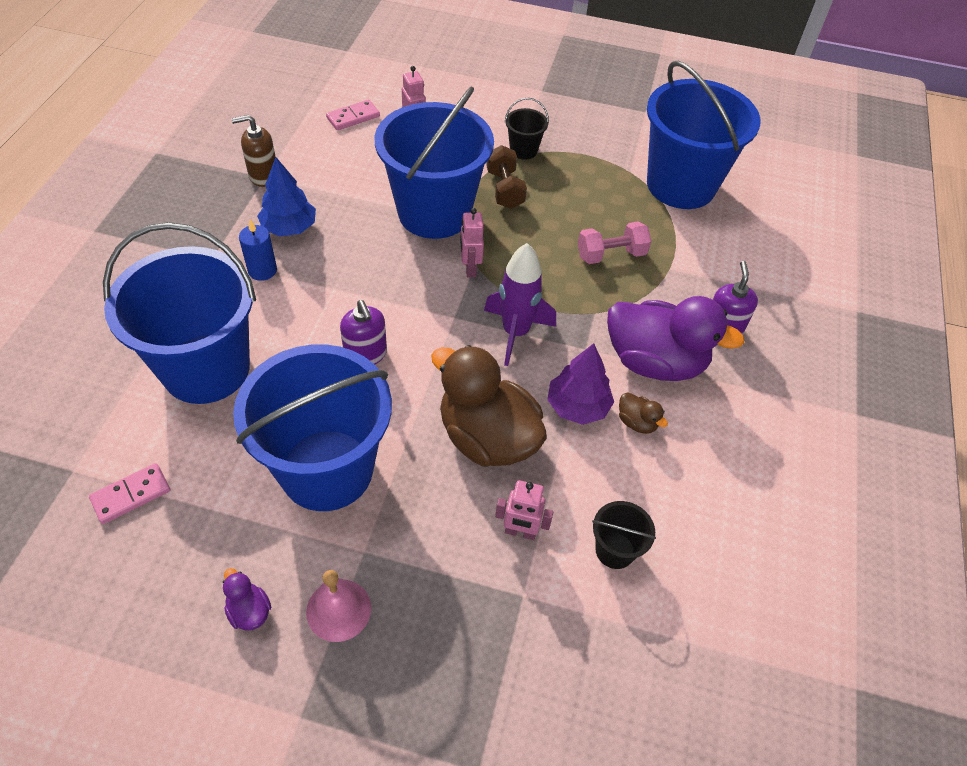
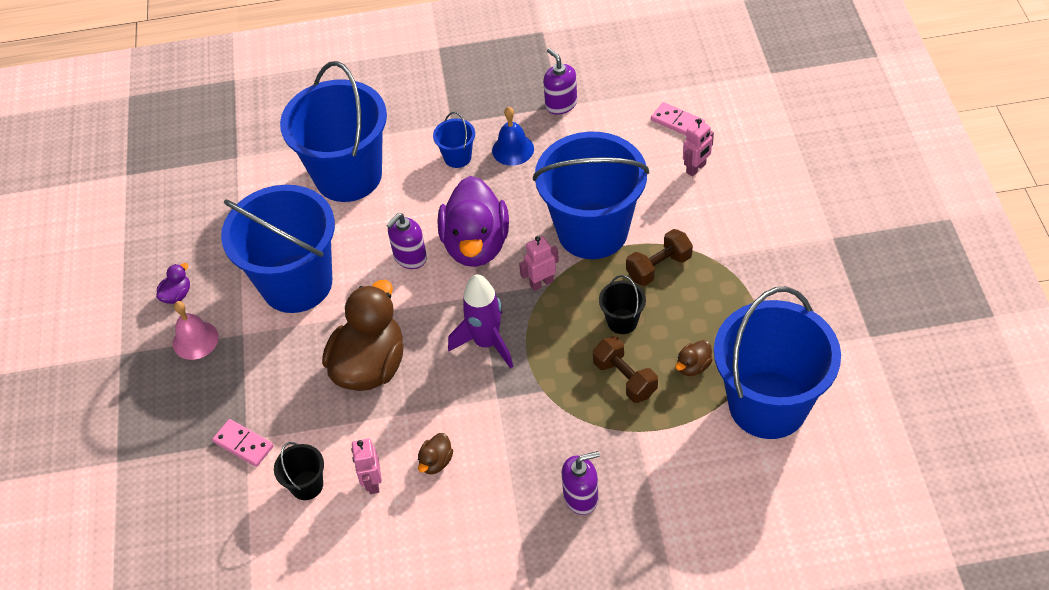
camera: 75 degrees right, 0 degrees up
(131, 495) = (232, 194): pink domino -> pink domino (243, 444)
(262, 270) = (457, 157): blue candle -> blue bucket
(263, 175) = (561, 104): brown soap dispenser -> purple soap dispenser
(289, 227) = (513, 149): blue tree -> blue bell
(520, 532) = (296, 419): pink robot -> pink robot (372, 482)
(523, 150) = (725, 259): black bucket -> black bucket (622, 321)
(577, 406) = (431, 414): purple tree -> none
(611, 255) = (625, 378): pink dumbbell -> brown dumbbell
(621, 210) = (693, 366): none -> brown duck
(655, 362) = (510, 454): purple duck -> purple duck (476, 244)

